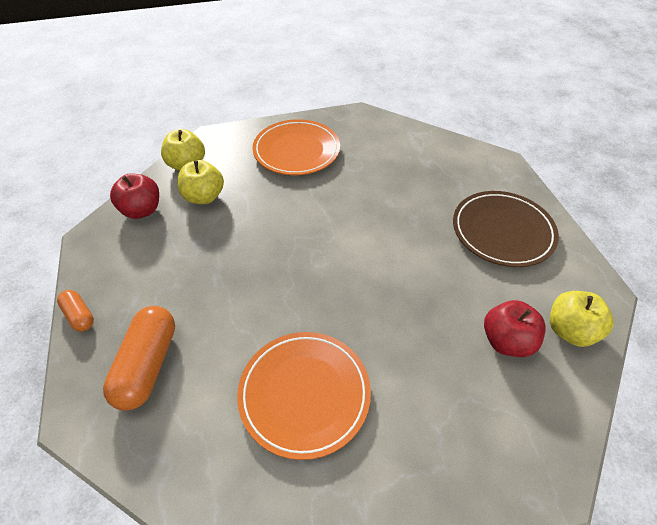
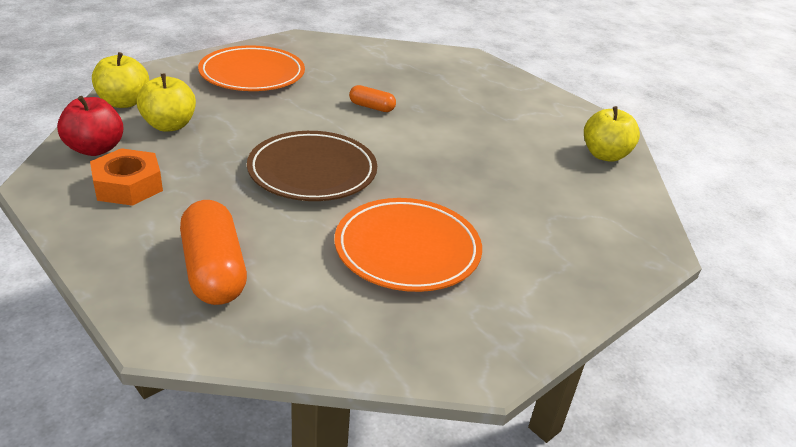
camera: 30 degrees left, 15 degrees down
(79, 316) = (86, 251): orange capsule -> orange capsule (371, 107)
(141, 255) = (128, 186): none -> orange nut
(502, 231) = (504, 102): brown plate -> brown plate (312, 171)
(506, 341) = (560, 172): red apple -> none

